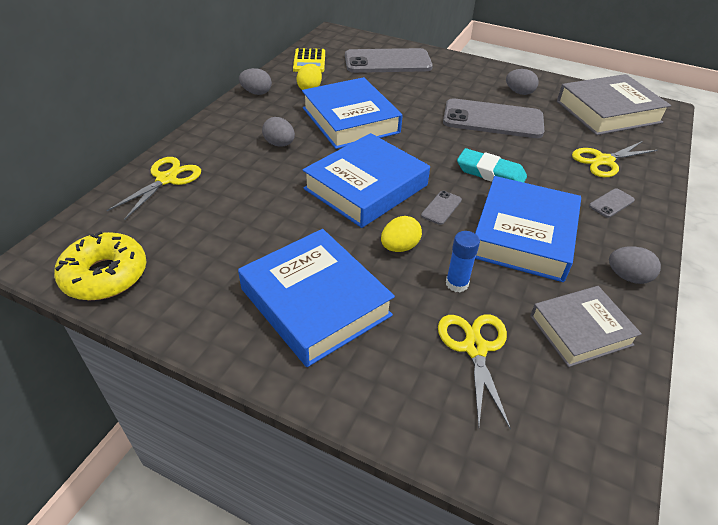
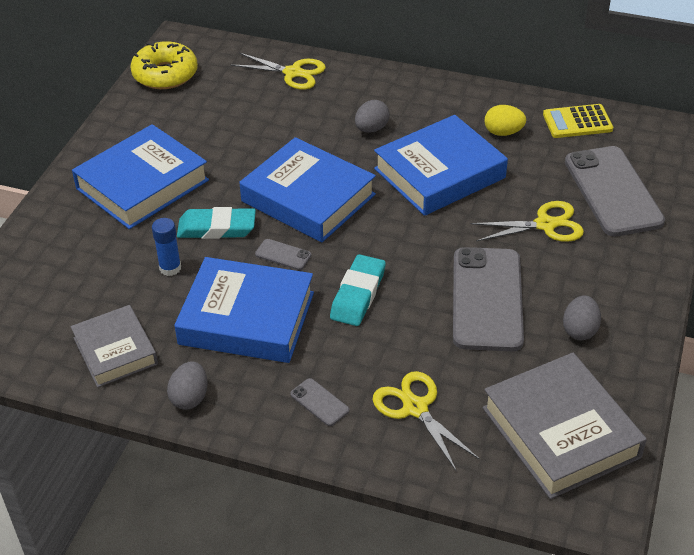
camera: 85 degrees right, 0 degrees up
(256, 93) = (475, 95): grey egg -> none
(399, 247) = (217, 228): yellow egg -> turquoise eraser
(474, 348) = (94, 280): yellow scissors -> yellow scissors (546, 224)

